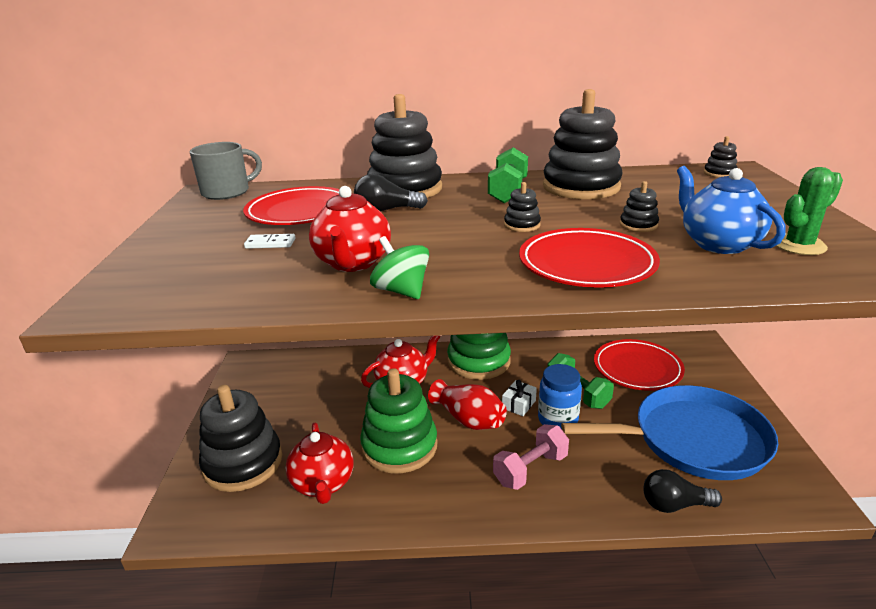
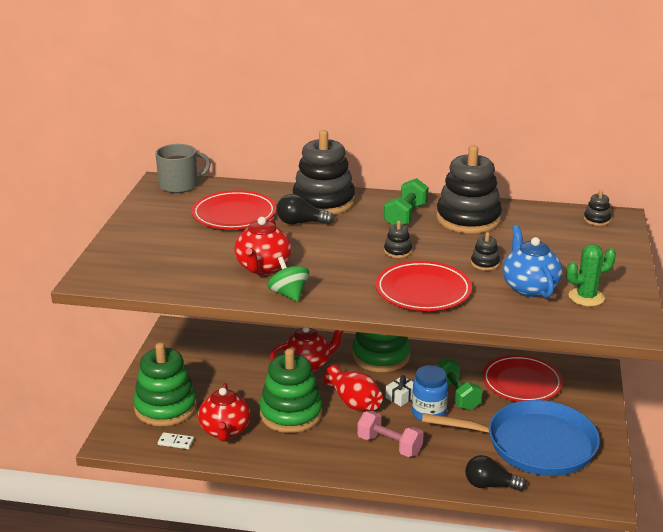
camera: 10 degrees right, 0 degrees up
(243, 463) = (165, 407): black stacking toy -> green stacking toy
(270, 243) = (208, 243): white domino -> white domino (176, 442)
(530, 469) = (389, 445): pink dumbbell -> pink dumbbell turned 60 degrees clockwise

